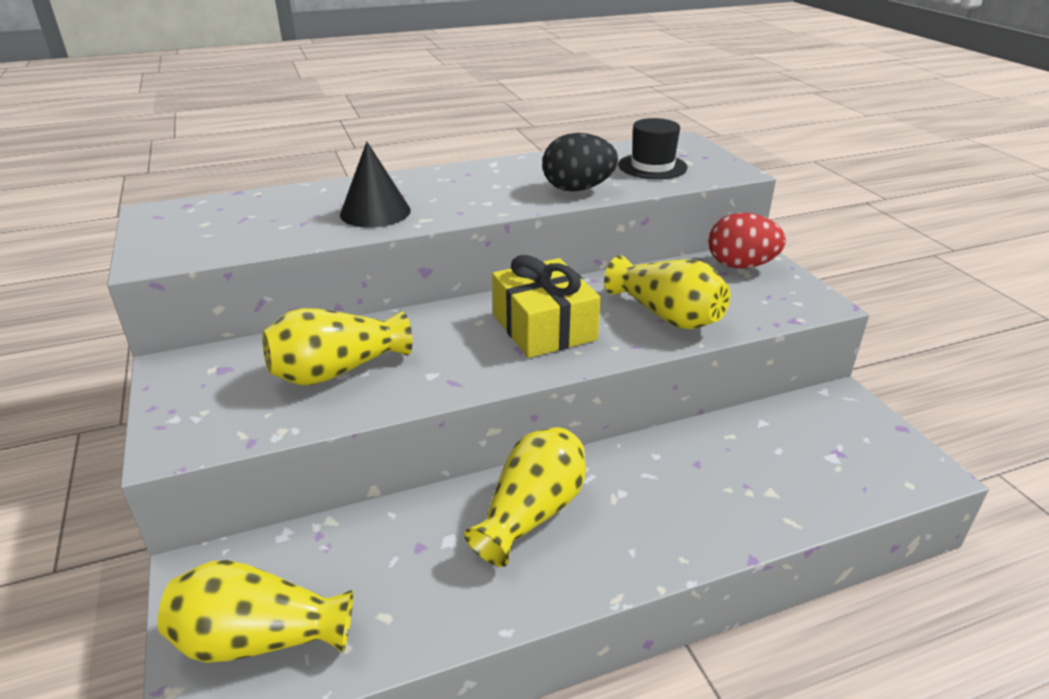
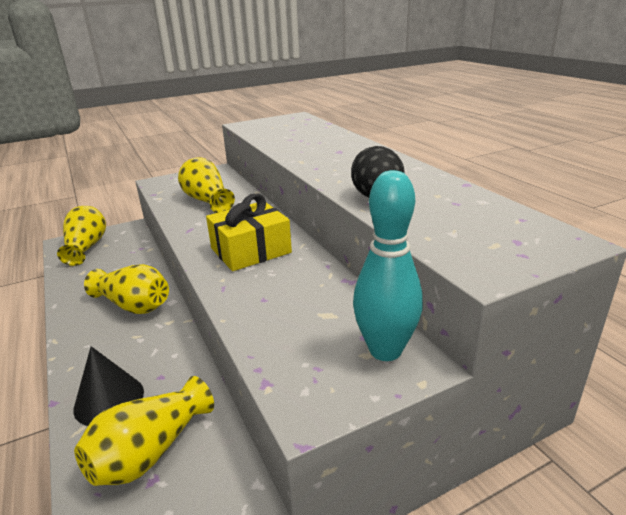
camera: 85 degrees right, 5 degrees down
(375, 212) = (308, 150): black cone -> black cone (109, 400)
(652, 166) = (461, 226): black hat -> none
(667, 315) = (271, 302): yellow vase -> yellow vase (150, 451)
(740, 265) = (385, 350): red egg -> turquoise bowling pin

